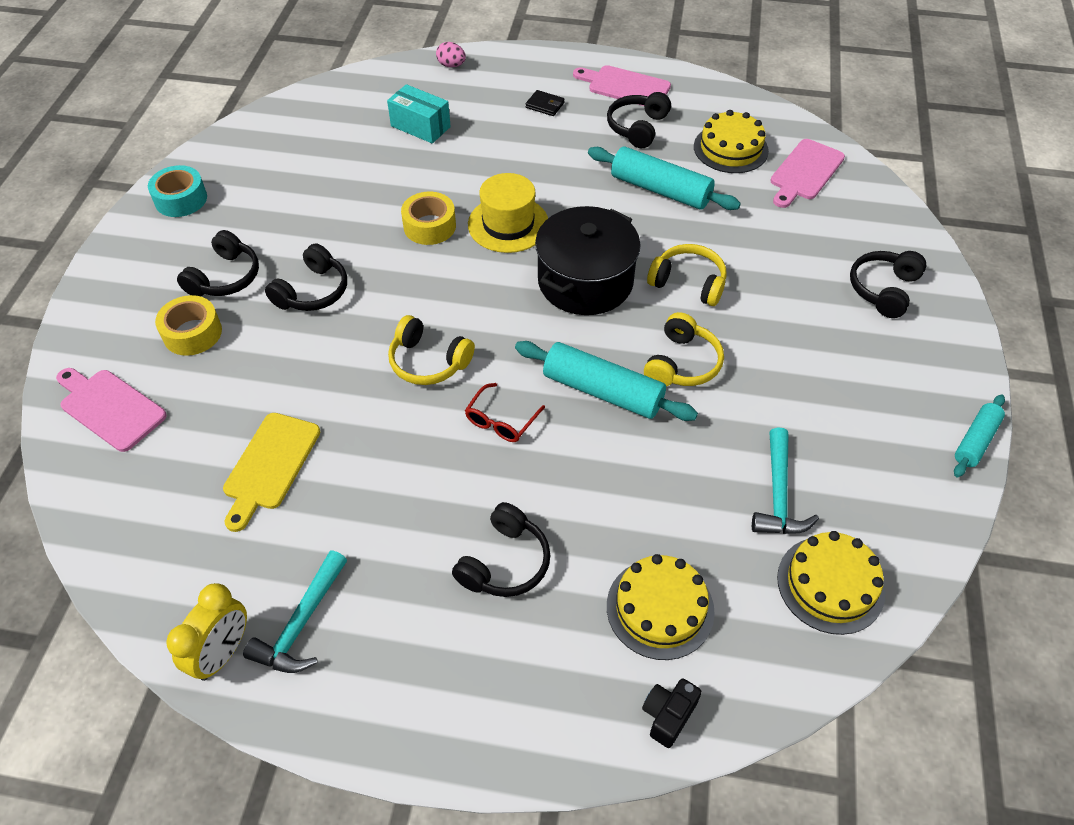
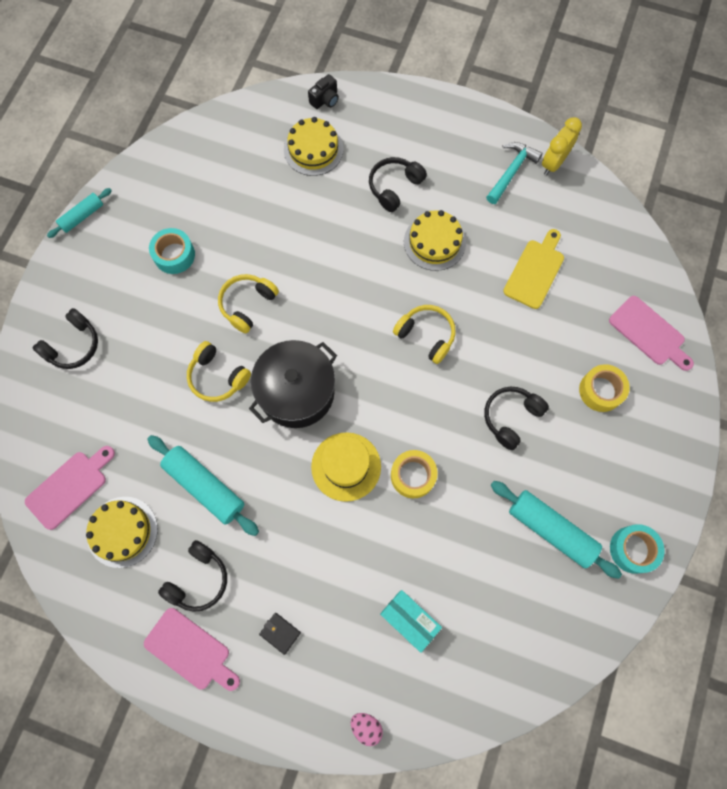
camera: 170 degrees left, 20 degrees up
(225, 277) = (582, 445): black headphones -> none
(501, 421) = (382, 279): red glasses -> none
(603, 391) = (308, 291): turquoise rolling pin -> turquoise rolling pin (551, 530)
(778, 494) = (221, 202): turquoise hammer -> none
(812, 409) = (174, 255): none -> turquoise tape
(830, 584) = (215, 147): yellow cake -> yellow cake (434, 242)

